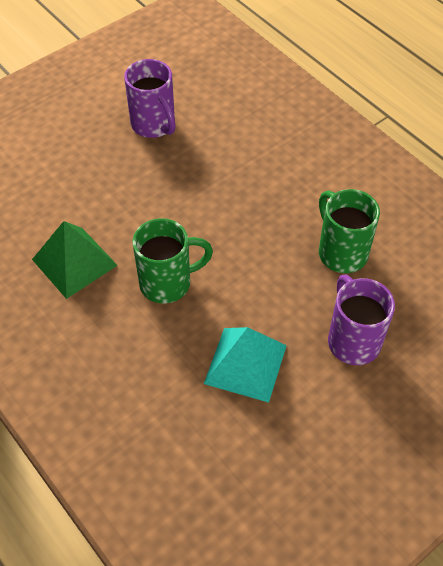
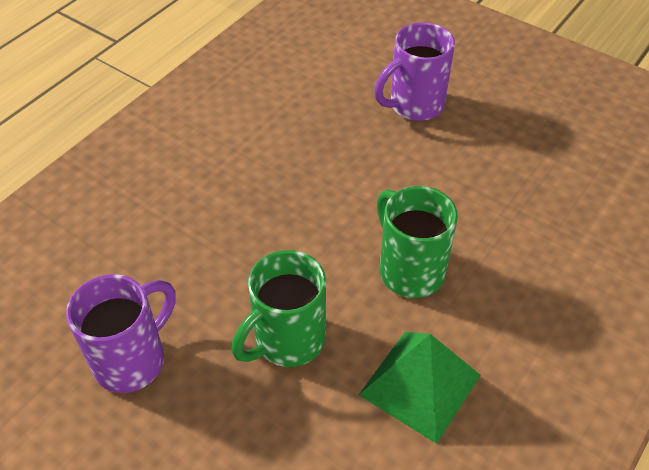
camera: 105 degrees left, 5 degrees down
(245, 364) = (482, 178): turquoise pyramid -> none
(341, 252) = (307, 127): green mug -> green mug (287, 341)

